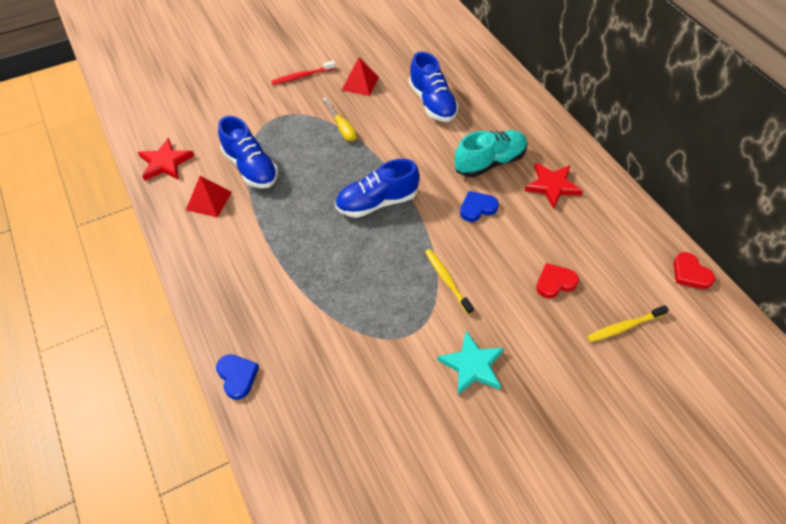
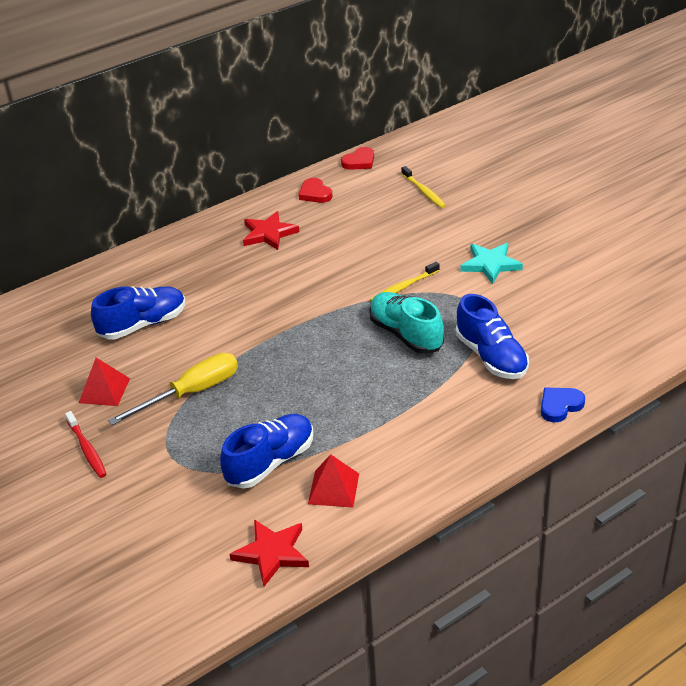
camera: 95 degrees left, 15 degrees down
(342, 128) = (191, 393): yellow screwdriver -> yellow screwdriver, size x1.64
(377, 202) = (311, 346): blue shoe -> blue shoe (491, 357)
(477, 208) = (307, 277): blue heart -> none
(490, 162) = (240, 274): turquoise shoe -> turquoise shoe (406, 334)
(555, 282) = (388, 227): red heart -> red heart (315, 193)

